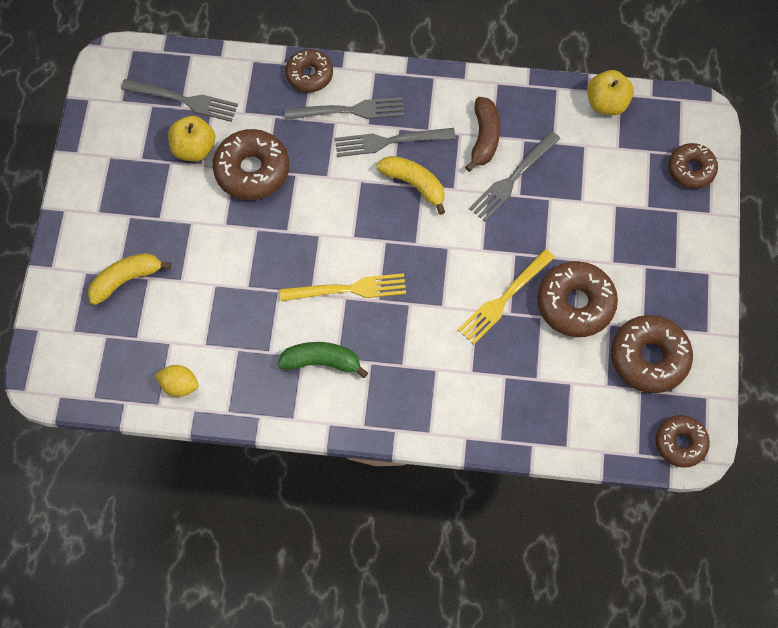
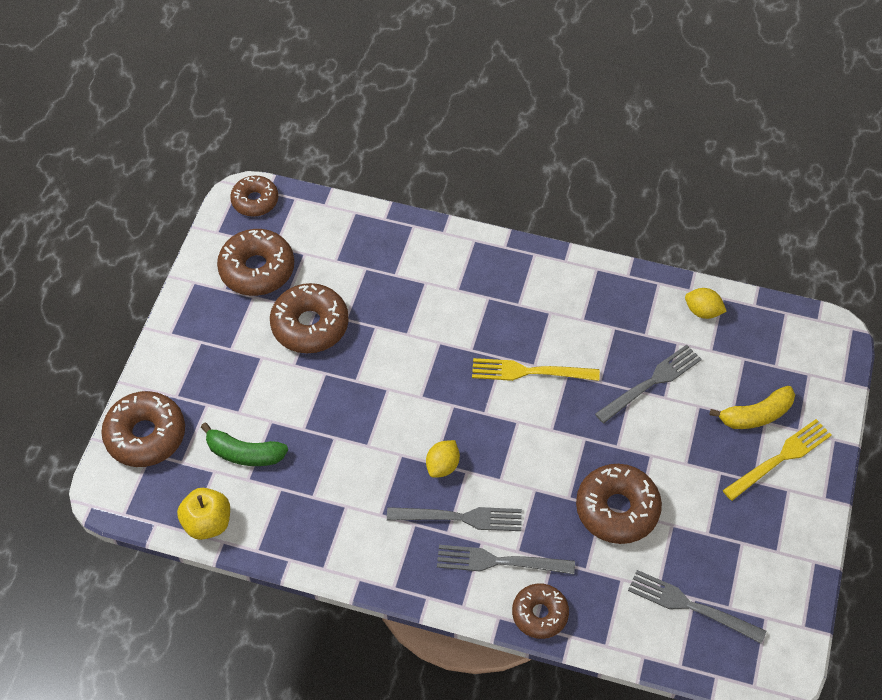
camera: 170 degrees left, 10 degrees down
(194, 148) = (681, 545): yellow apple -> none
(322, 362) = (565, 311): green banana -> green banana (244, 453)
(414, 184) = (442, 466): yellow banana -> yellow lemon
(484, 138) = (355, 505): brown banana -> none
(503, 299) = (378, 339): yellow fork -> yellow fork (780, 458)
(512, 179) = (337, 455): grey fork -> grey fork (652, 382)
(691, 169) = (145, 435): brown donut -> brown donut, size x1.55

